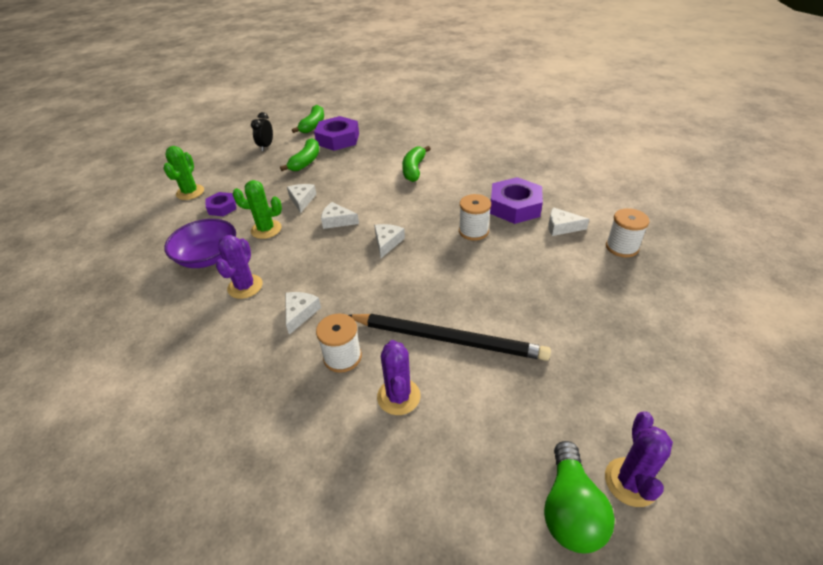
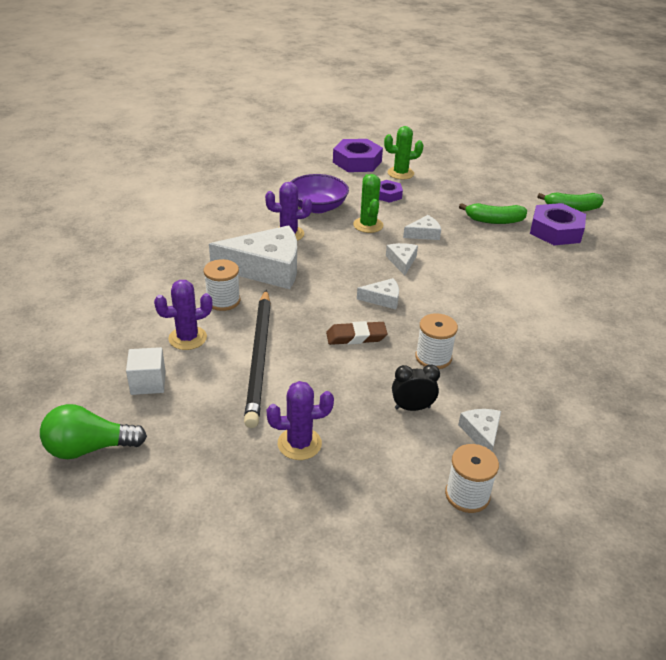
camera: 70 degrees right, 5 degrees down
(266, 146) = (505, 191): black clock -> black clock (412, 408)
(300, 313) = (266, 268): white cheese -> white cheese, size x2.18
(414, 169) = (530, 296): green banana -> none
(435, 268) = (356, 337): none -> brown eraser
(468, 441) = (148, 383): none -> white cube
(515, 206) = (502, 388): purple nut -> purple nut (357, 162)
(630, 482) = (116, 489): purple cactus -> purple cactus (299, 444)

